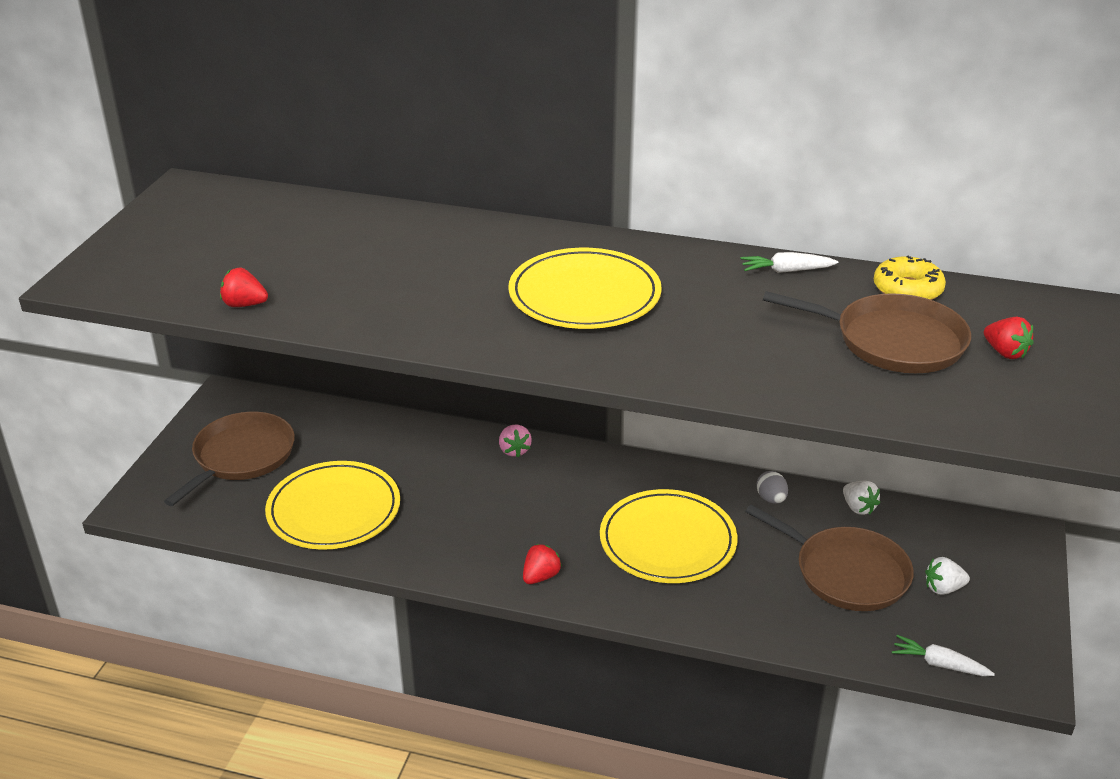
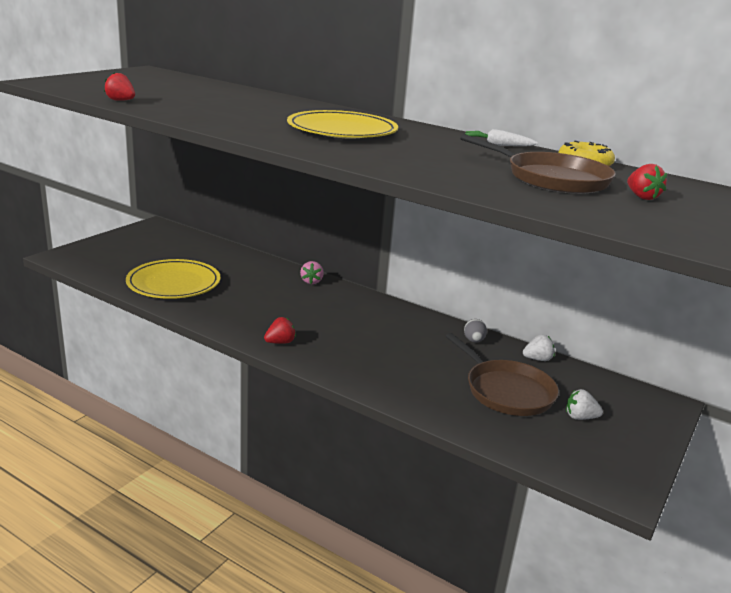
camera: 15 degrees right, 10 degrees down
(241, 457) = (140, 250): brown pan -> none
(667, 541) = (383, 345): yellow plate -> none
(858, 508) = (537, 359): white strawberry -> white strawberry turned 90 degrees counterclockwise
(939, 664) = (551, 460): white carrot -> none

